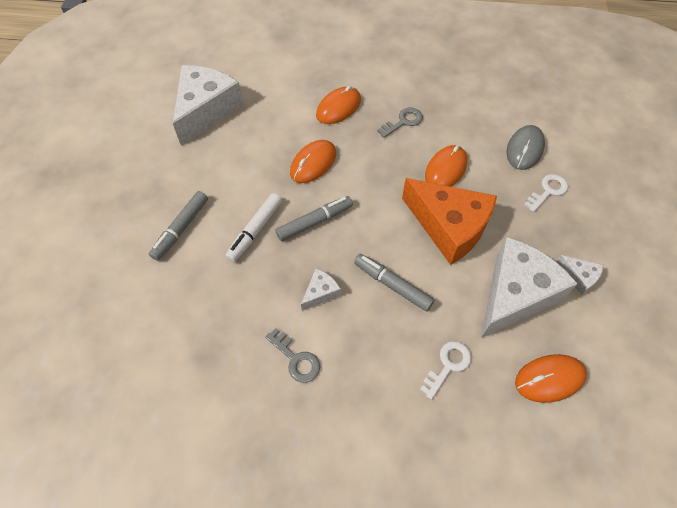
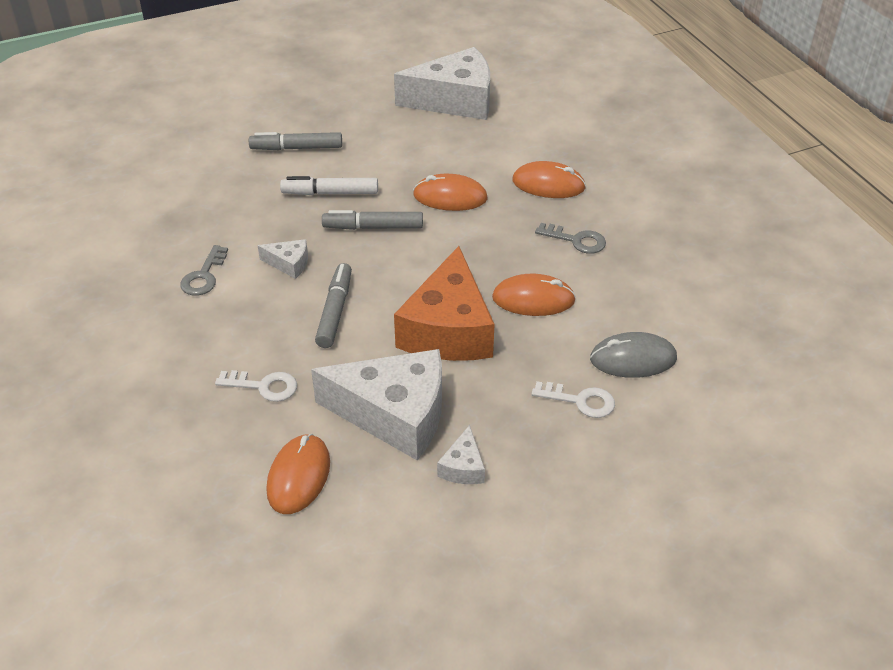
camera: 60 degrees right, 15 degrees down
(315, 222) = (373, 227): grey marker -> grey marker turned 150 degrees clockwise
(549, 379) = (298, 476): orange mouse -> orange mouse turned 60 degrees clockwise

